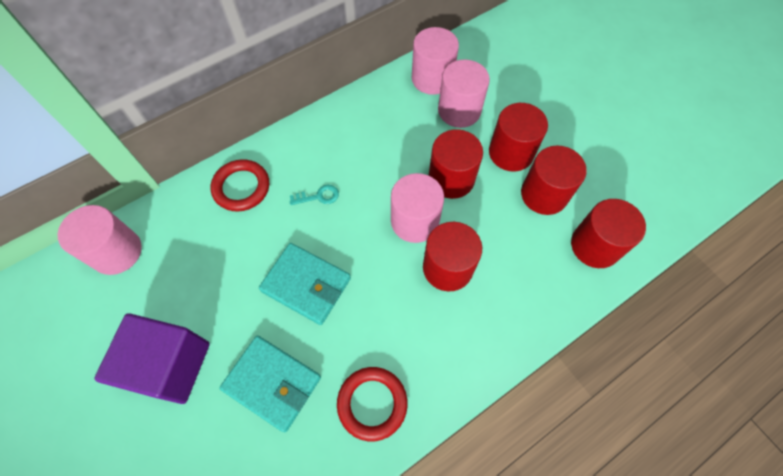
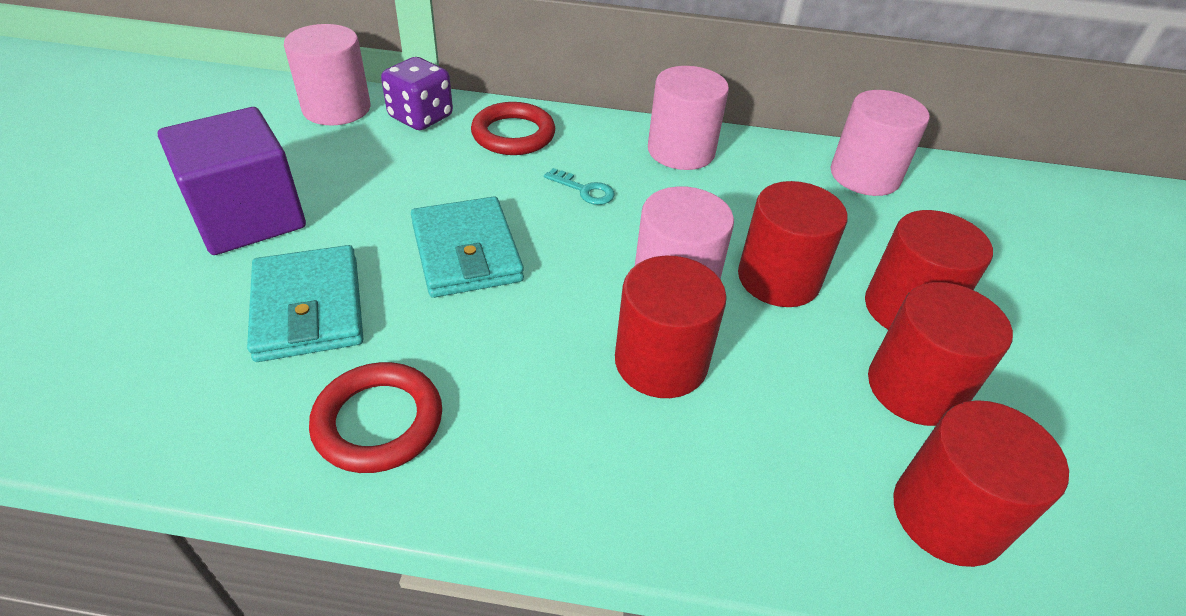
camera: 40 degrees right, 20 degrees down
(175, 217) = (421, 117): none -> purple dice
(459, 110) = (870, 223): pink cylinder -> pink cylinder (681, 151)

